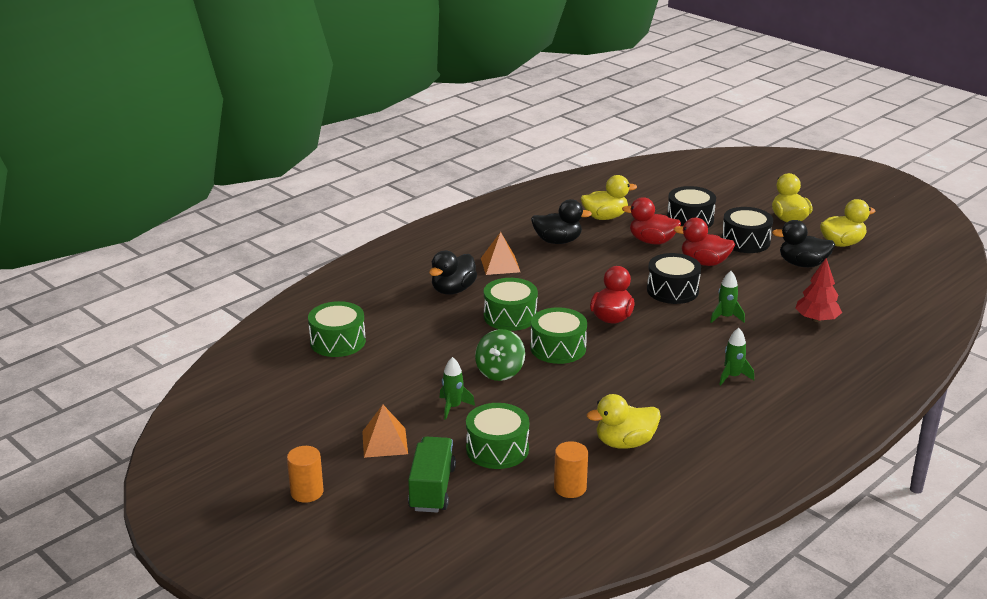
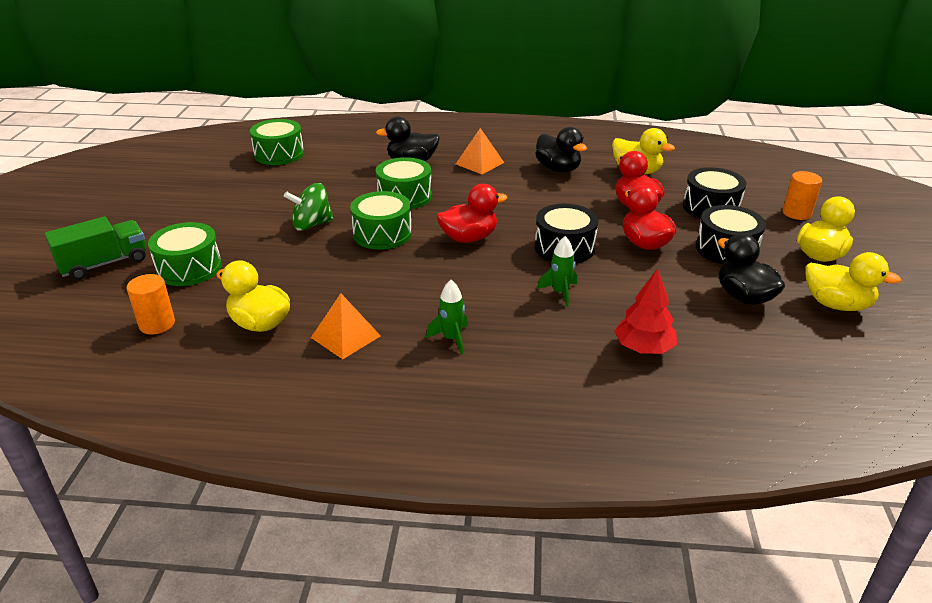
camera: 50 degrees right, 5 degrees up
(307, 492) = (61, 220): orange cylinder -> orange cylinder (796, 213)
(385, 442) = (155, 221): orange pyramid -> orange pyramid (345, 336)
(453, 407) = (235, 227): green rocket -> none

